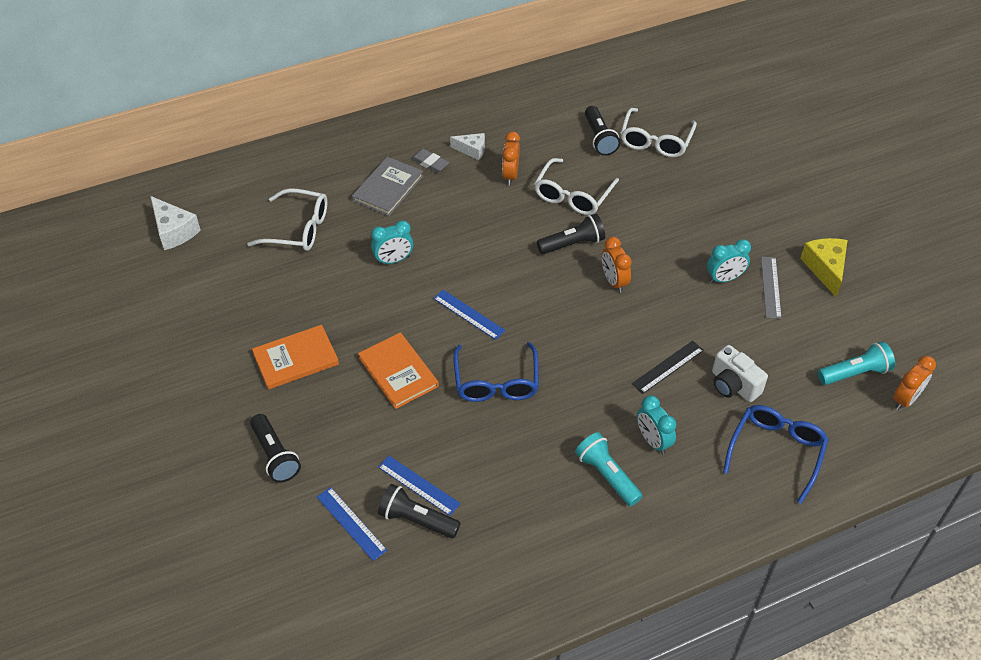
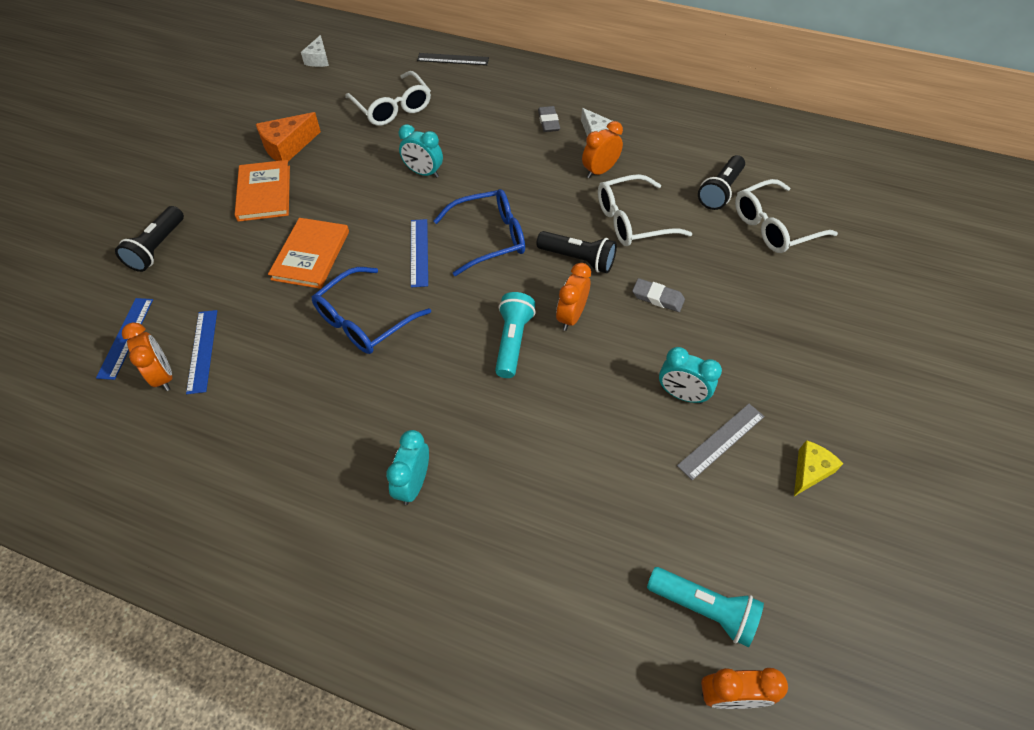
camera: 45 degrees right, 5 degrees up
(174, 231) = (318, 59): white cheese -> white cheese, size x0.65
(260, 314) = (287, 147): none -> orange cheese
(296, 359) = (264, 193): orange book -> orange book turned 60 degrees clockwise
(388, 188) = (492, 120): grey book -> none
(417, 520) = (163, 376): black flashlight -> orange clock
(607, 475) = (335, 476): turquoise flashlight -> turquoise flashlight (512, 341)
(646, 233) = (657, 298): none -> grey eraser
(668, 367) = (517, 429): black ruler -> black ruler (453, 59)
(733, 385) = (556, 501): white camera -> none
(776, 451) = (510, 607): blue glasses -> blue glasses (489, 238)
(825, 269) = (810, 471): yellow cheese -> yellow cheese, size x0.65

